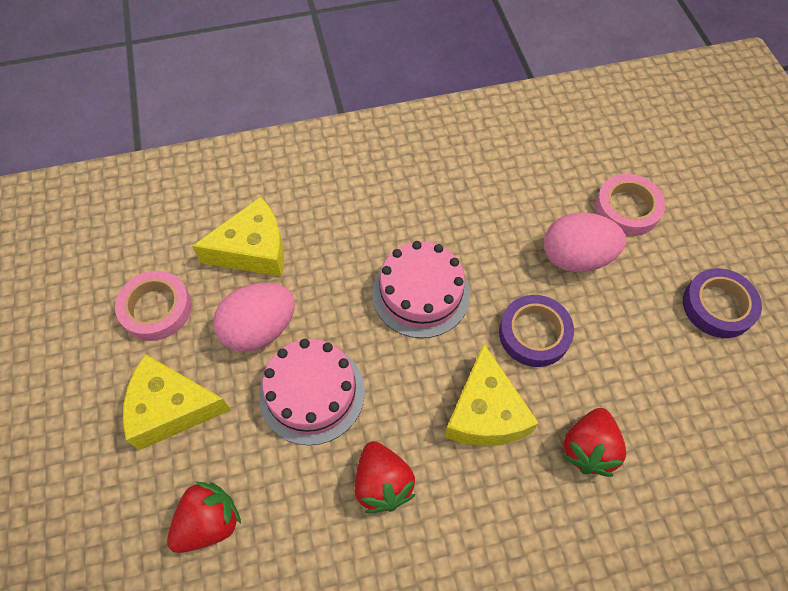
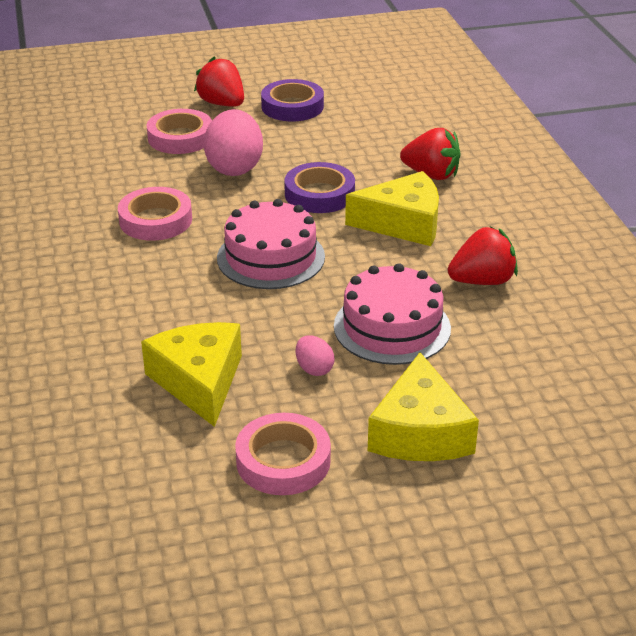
camera: 90 degrees left, 25 degrees down
(209, 523) = (544, 390): red strawberry -> red strawberry (222, 104)
(260, 329) = (314, 369): pink egg -> pink egg, size x0.48
(476, 202) = (155, 220): none -> pink tape

